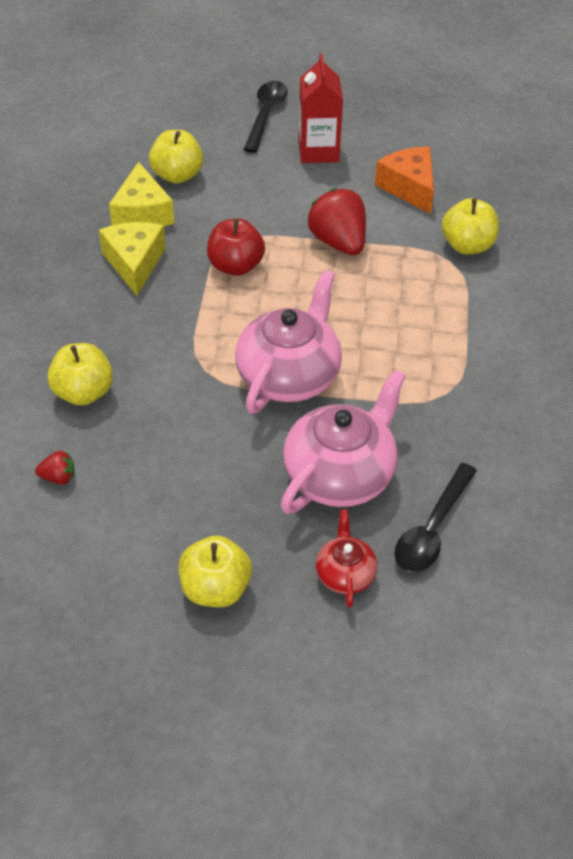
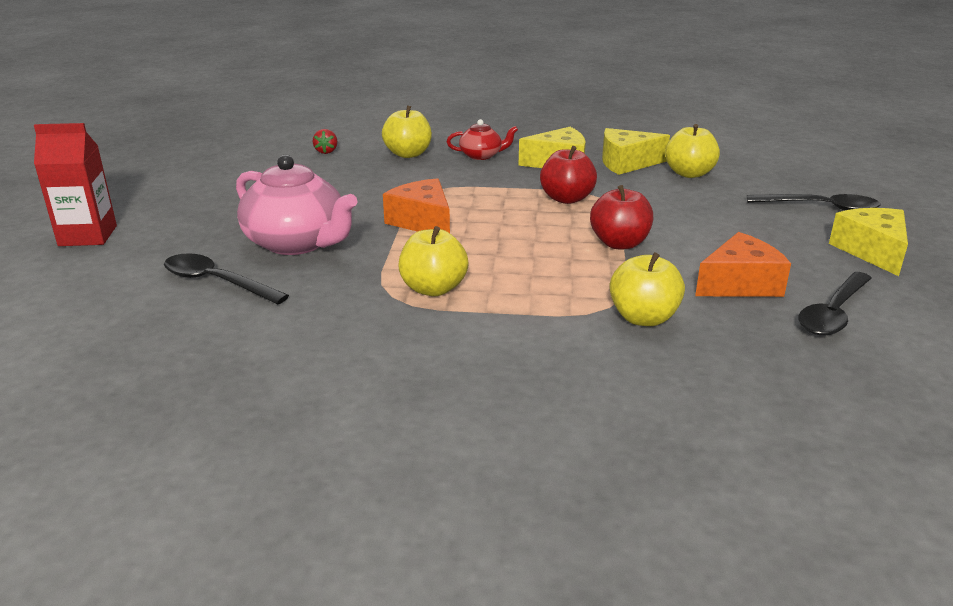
camera: 90 degrees right, 20 degrees down
(215, 589) = (201, 199): yellow apple -> yellow apple (433, 289)
(289, 375) = (422, 222): pink teapot -> orange cheese
(318, 151) = (775, 234): red carton -> red carton (88, 236)
(338, 242) = (619, 243): red strawberry -> red apple
(345, 574) = (188, 244): red teapot -> red teapot (481, 155)
(350, 110) = (871, 251): none -> yellow cheese
(450, 153) = (833, 313): none -> black spoon

